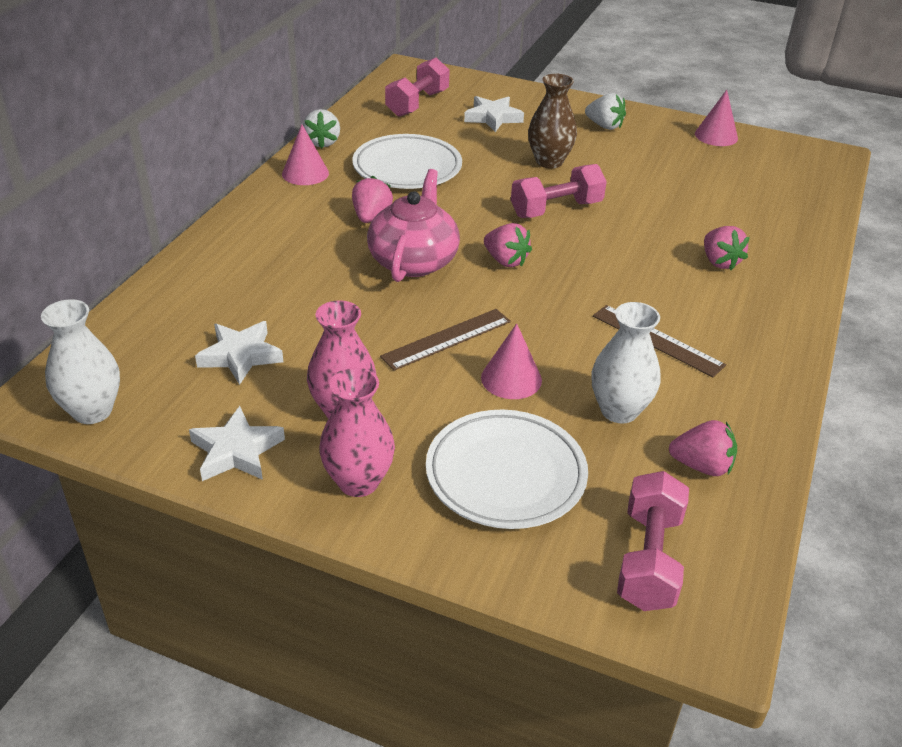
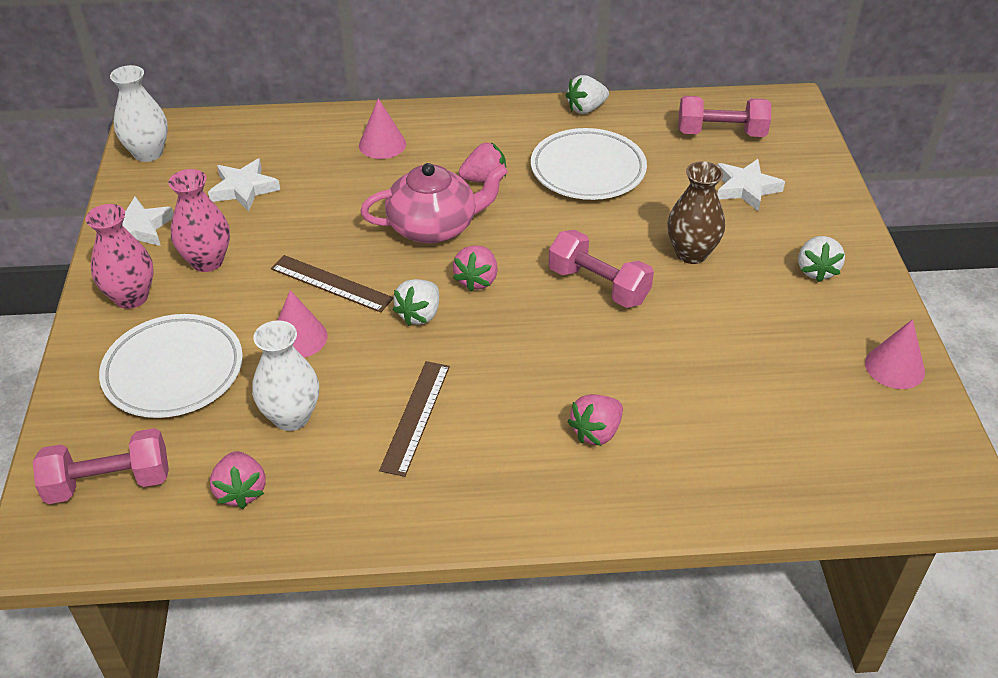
camera: 65 degrees right, 5 degrees up
(305, 173) = (524, 120): pink cone -> pink cone (382, 144)
(529, 302) = (419, 315): none -> white strawberry

